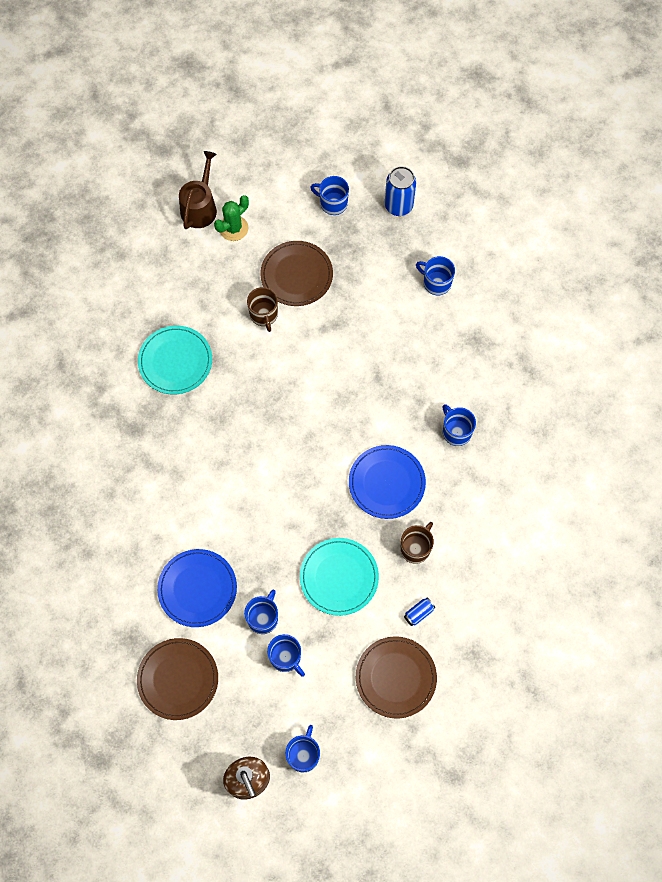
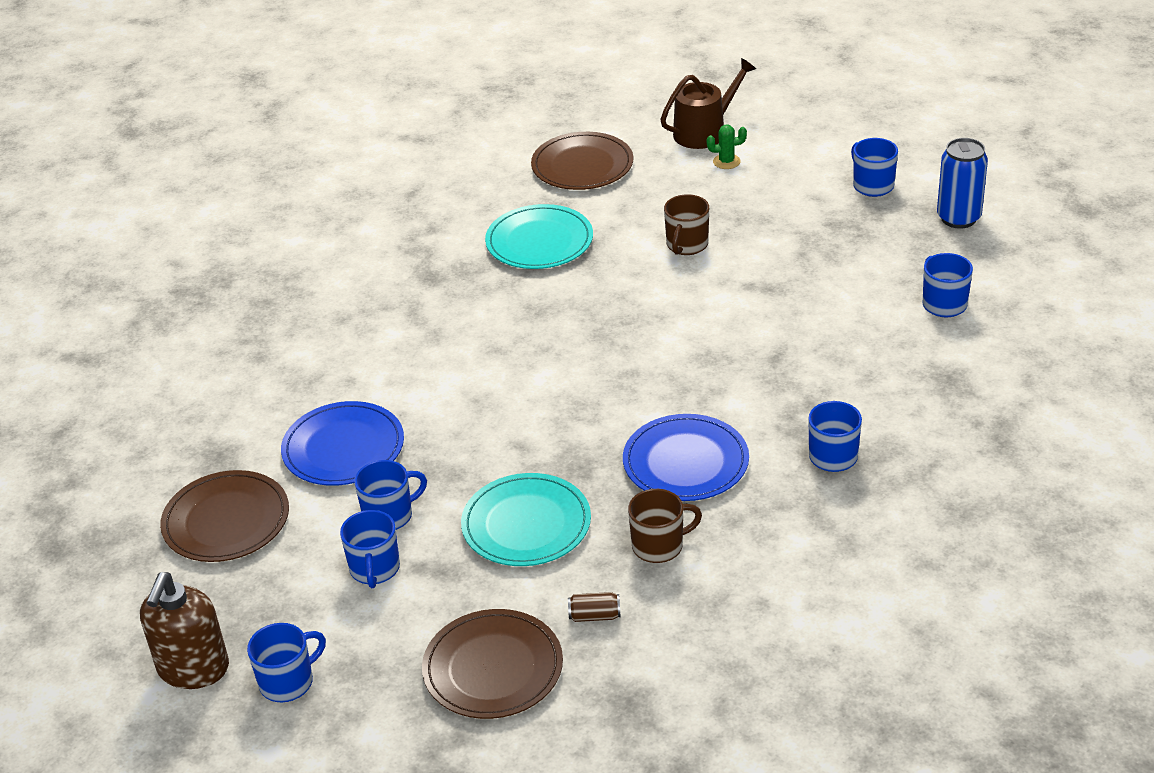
camera: 40 degrees right, 30 degrees down
(233, 228) = (726, 162): green cactus -> green cactus, size x0.65
(296, 275) = (763, 227): brown plate -> brown plate (582, 165)
(419, 613) = (594, 616): blue can -> brown can

